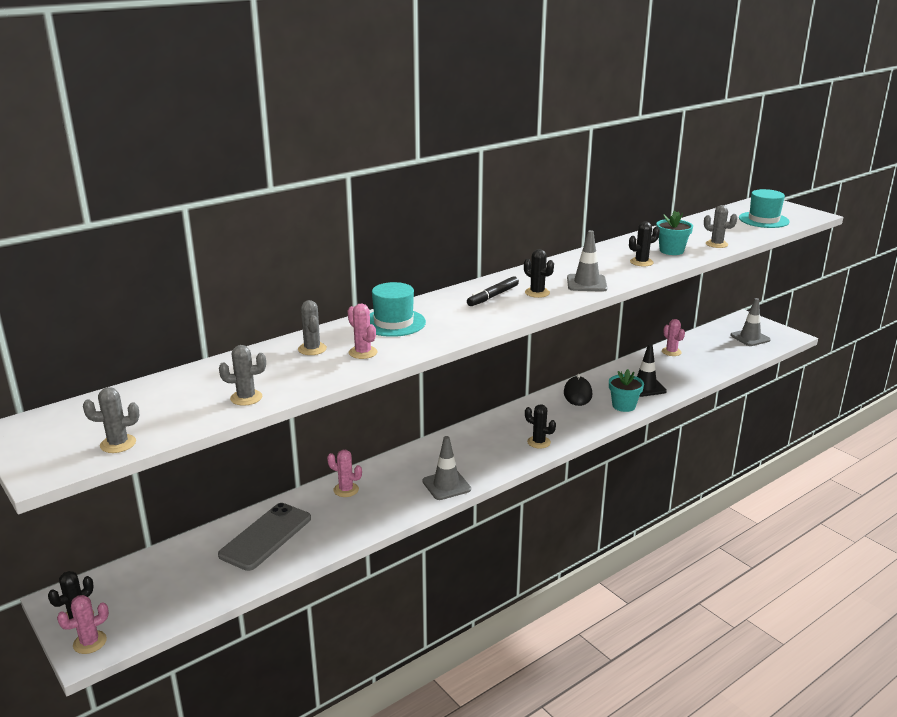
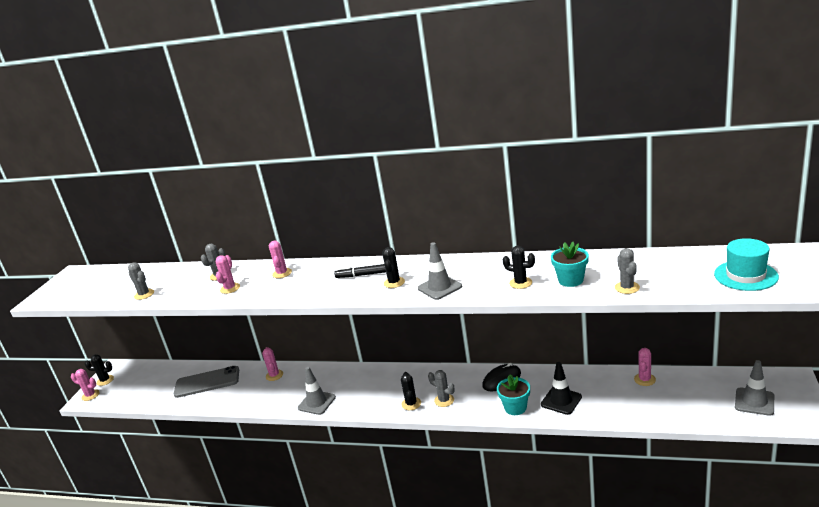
camera: 55 degrees right, 0 degrees up
(118, 444) = (73, 298): grey cactus -> grey cactus (444, 400)
(393, 323) = (282, 273): turquoise hat -> pink cactus

